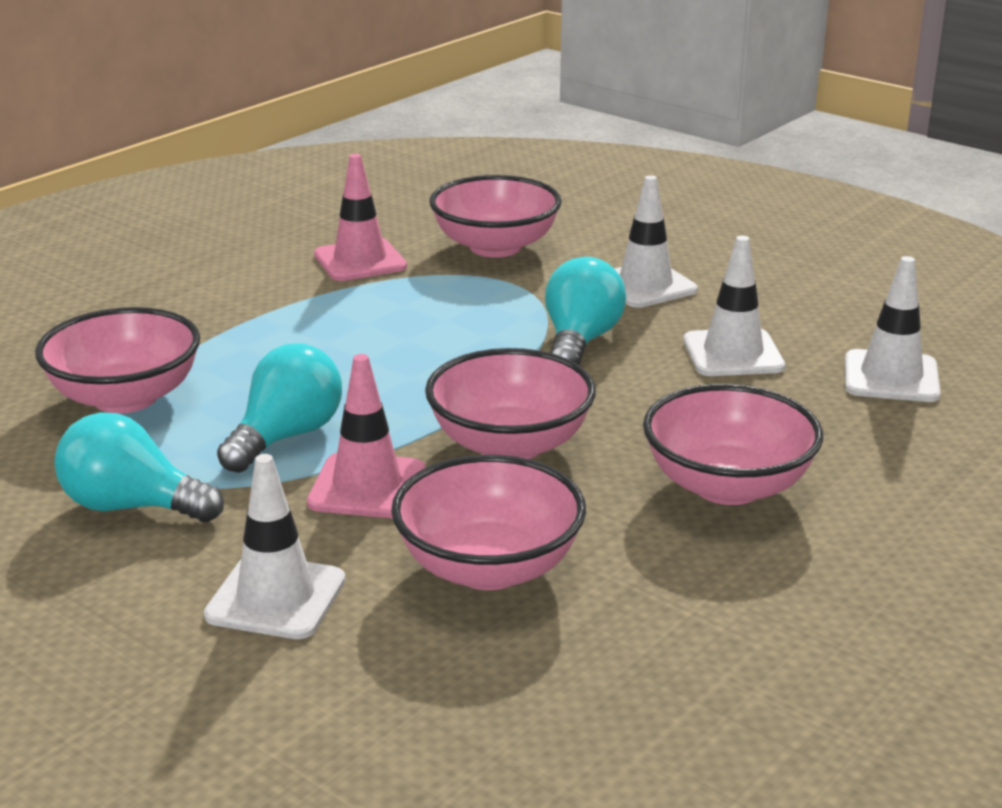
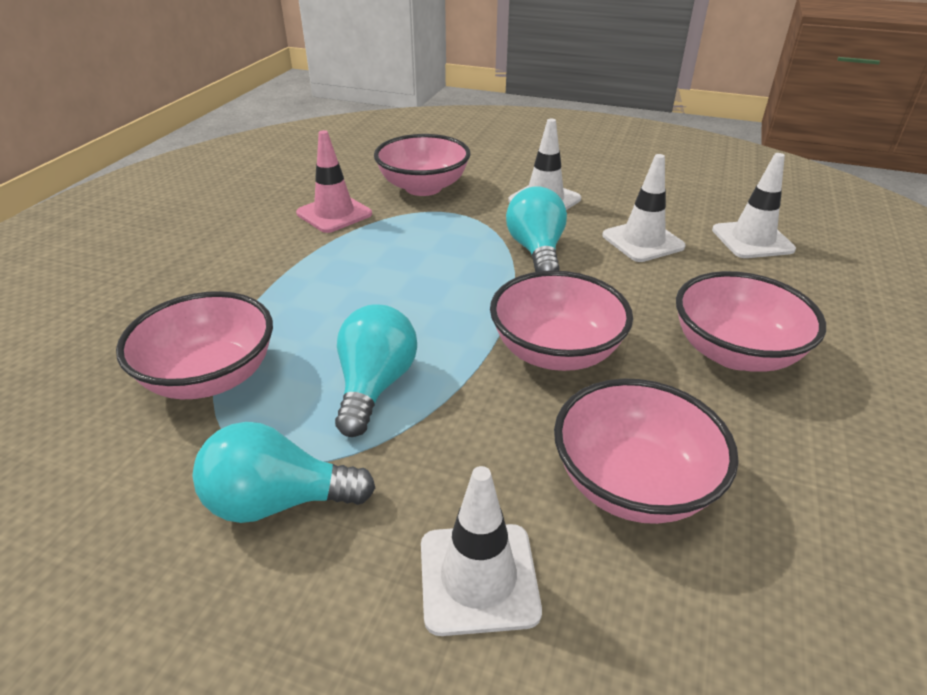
camera: 20 degrees left, 10 degrees up
(367, 487) = (475, 422): pink traffic cone -> none

